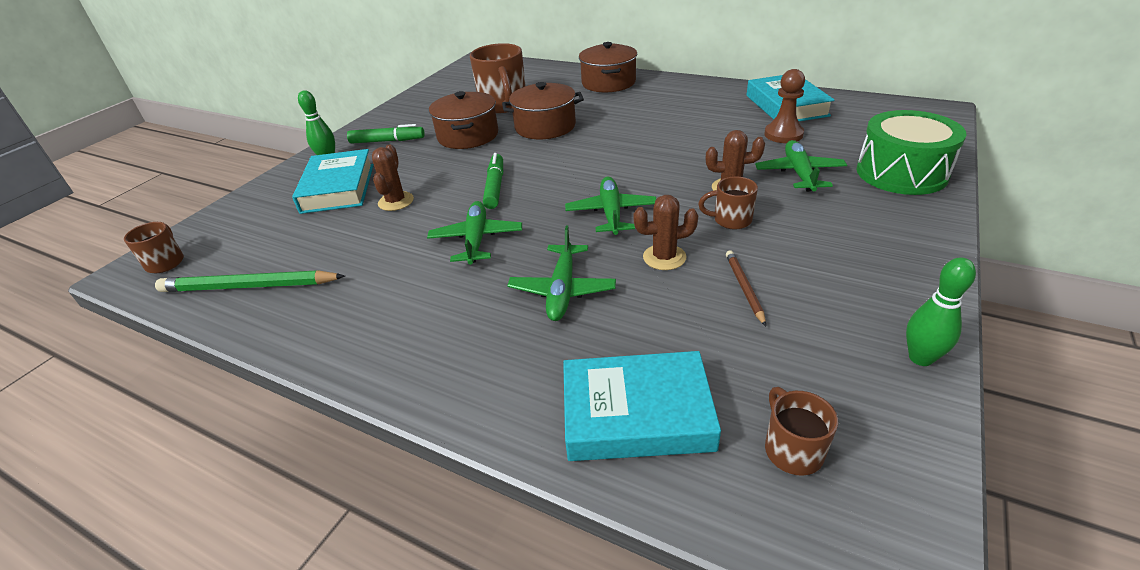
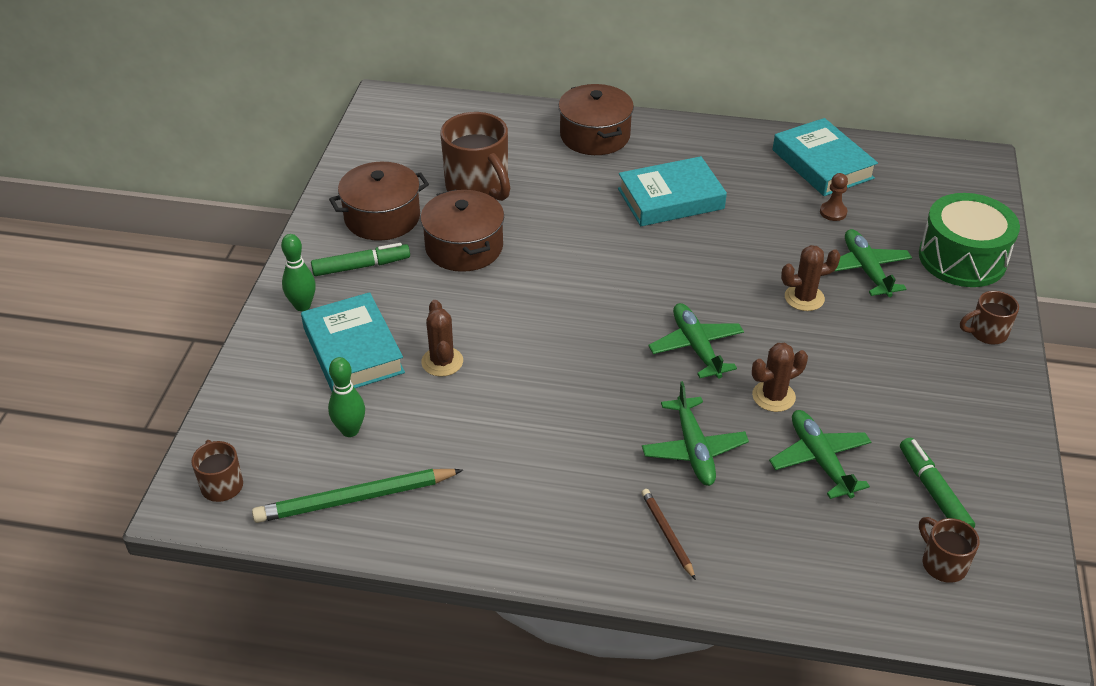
camera: 20 degrees left, 5 degrees up
(476, 240) = (571, 402): green plane -> green plane (820, 460)
(495, 187) = (547, 326): green marker -> green marker (933, 491)
(545, 126) = (554, 223): brown pot -> brown pot (382, 217)
(636, 414) = (816, 559): turquoise book -> turquoise book (671, 199)
(730, 220) = (819, 341): brown mug -> brown mug (986, 333)
(744, 288) = (859, 420): brown pencil -> brown pencil (667, 534)
(783, 134) = (833, 212): brown pawn -> brown pawn, size x0.64
(920, 358) = (1016, 467): green bowling pin -> green bowling pin (350, 430)

